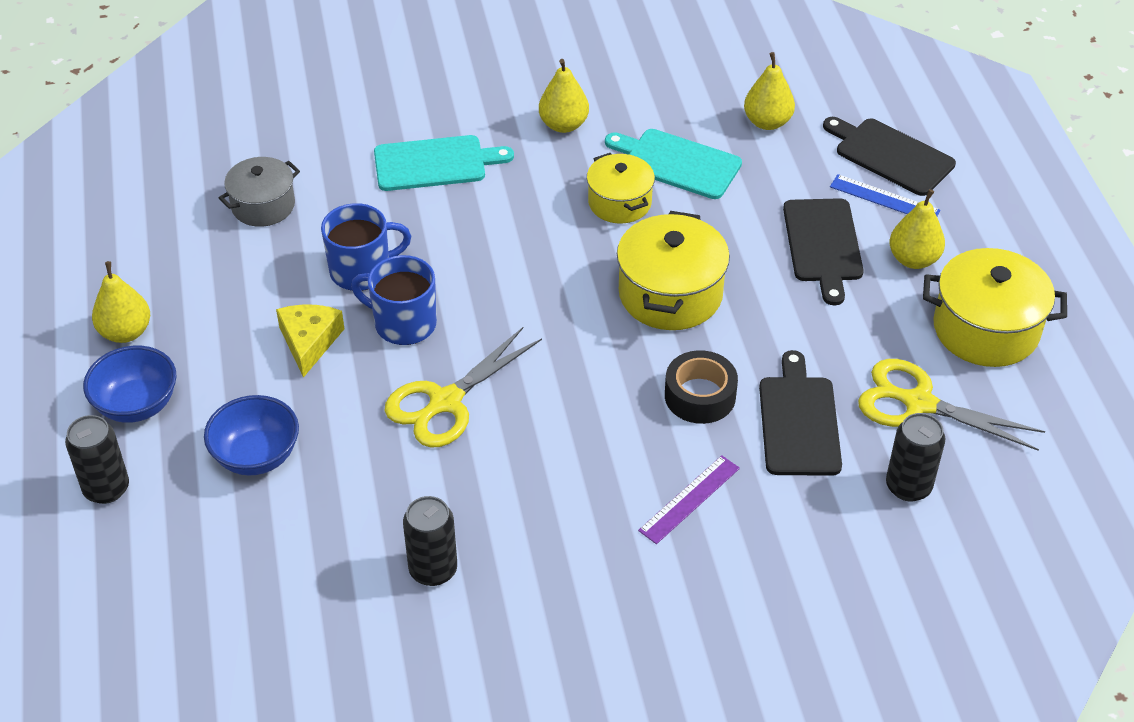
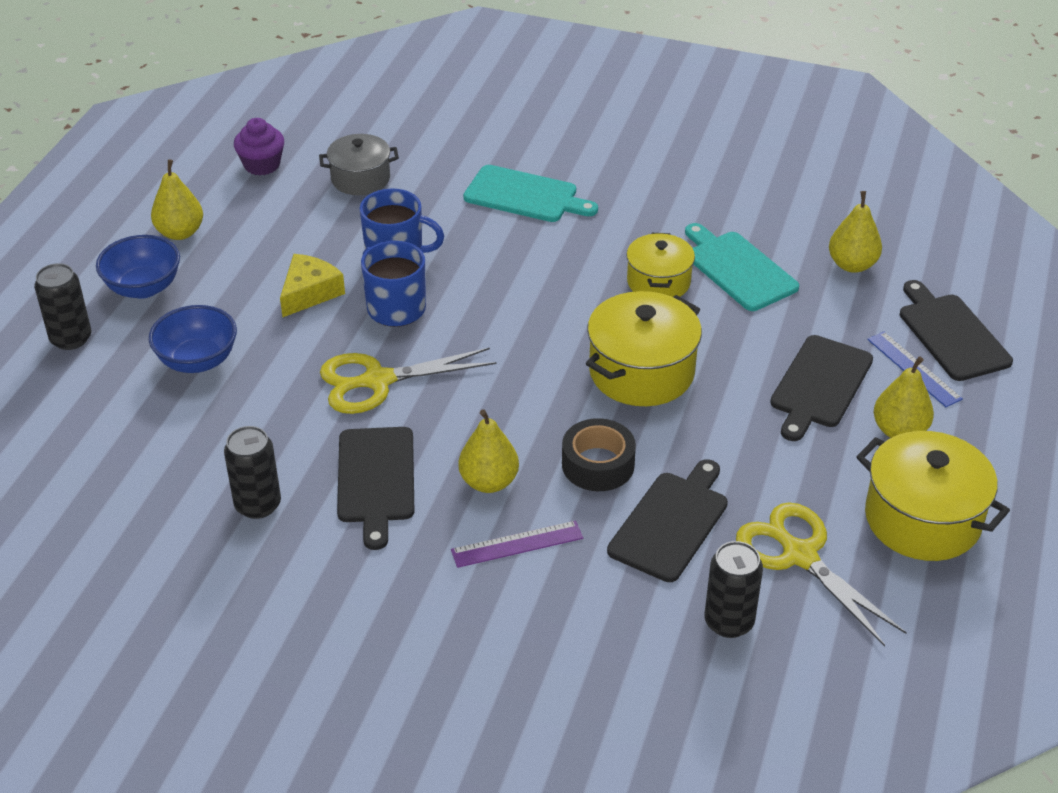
camera: 30 degrees right, 5 degrees down
(150, 228) = (262, 165): none -> purple cupcake
(520, 496) = (376, 479): none -> black cutting board
(563, 125) = (661, 203): yellow pear -> yellow pear (489, 482)

